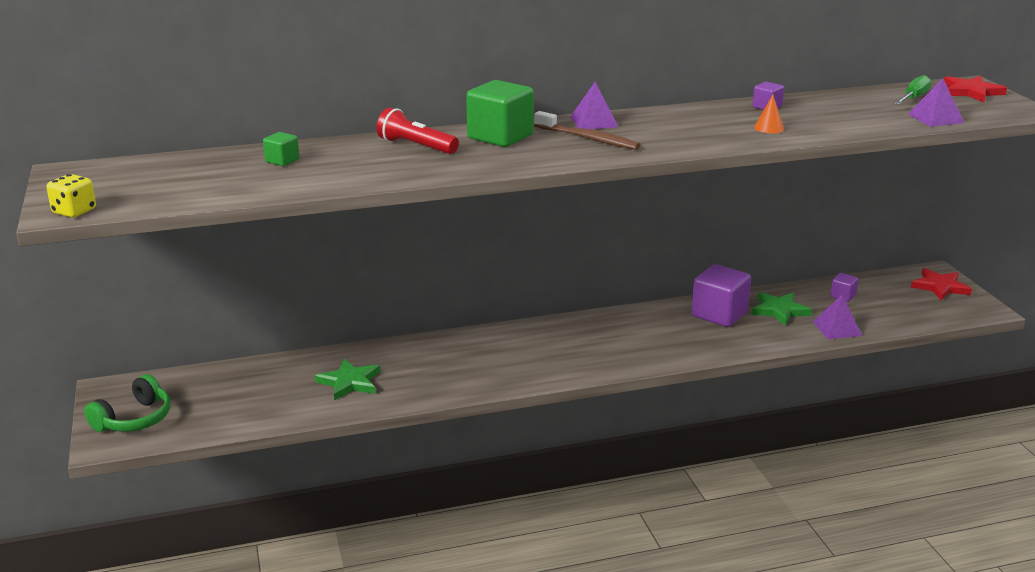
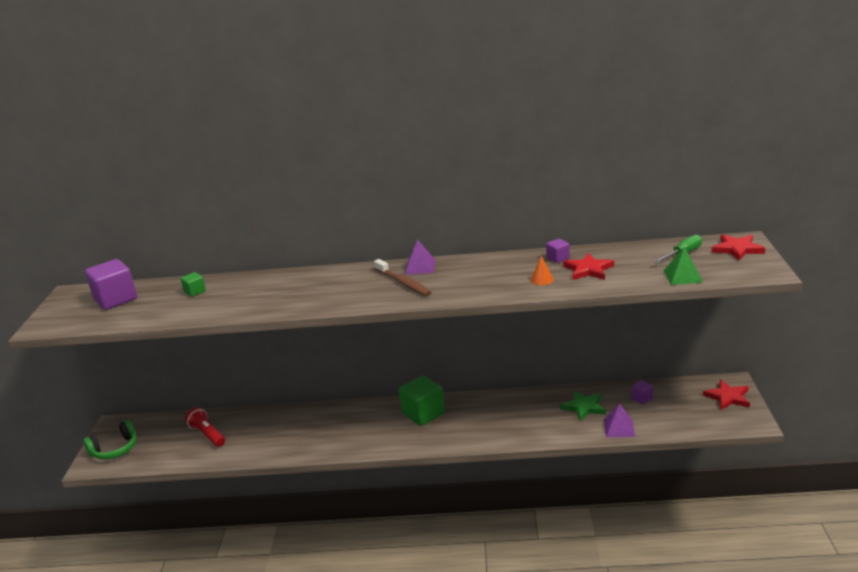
camera: 20 degrees right, 0 degrees up
(74, 211) = (48, 327): yellow dice -> none
(350, 382) = (254, 436): green star -> none
(416, 146) = (285, 284): red flashlight -> red flashlight (207, 434)
(500, 137) = (346, 278): green cube -> green cube (423, 413)
(719, 314) = (536, 406): purple cube -> purple cube (116, 299)
(817, 116) = (588, 270): none -> red star
(935, 118) = (683, 276): purple pyramid -> green pyramid

